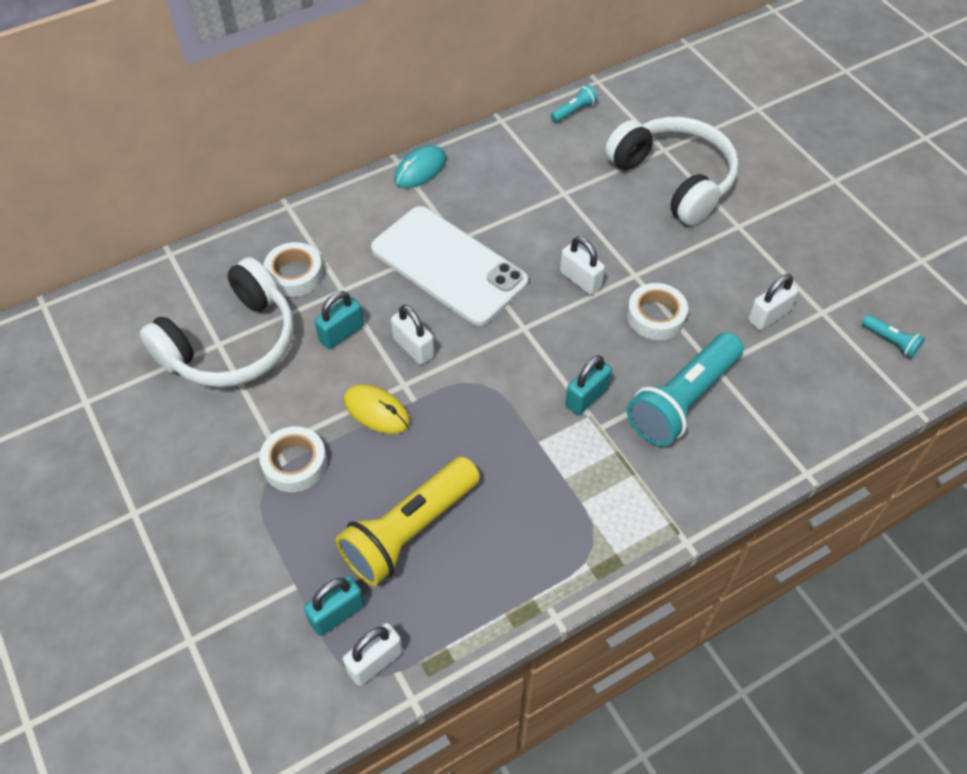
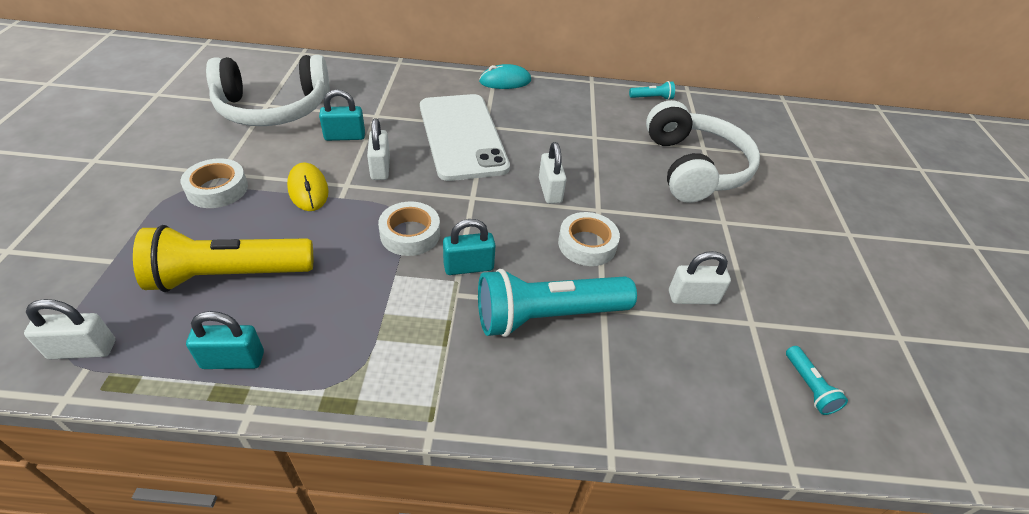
camera: 30 degrees right, 10 degrees down
(294, 274) = (358, 94): white tape -> white tape (410, 234)
(337, 614) = (108, 297): turquoise padlock -> turquoise padlock (233, 360)

